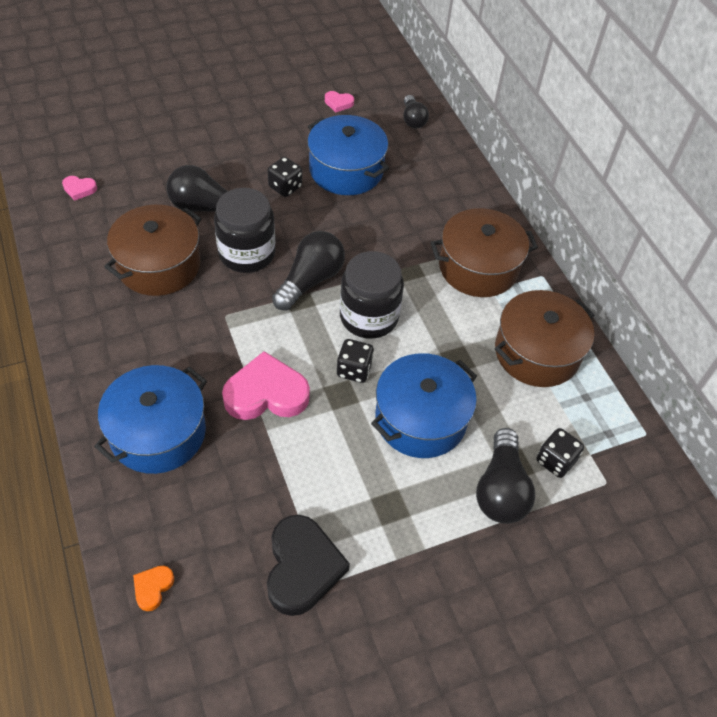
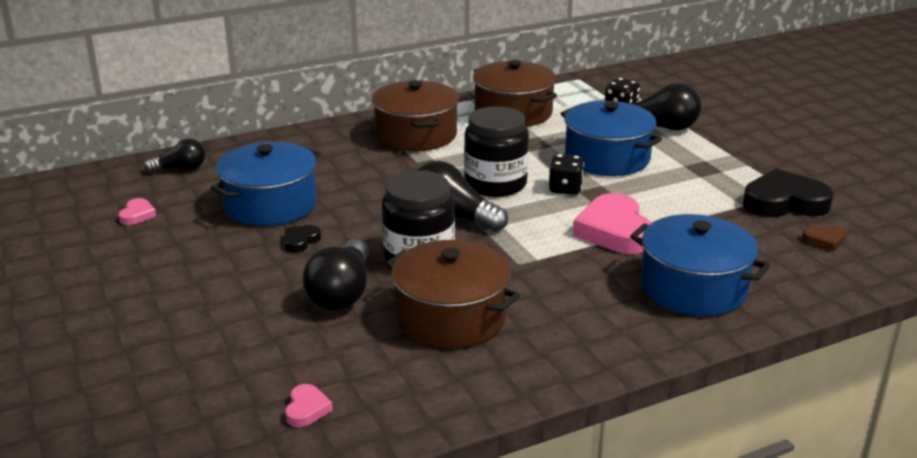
camera: 90 degrees left, 25 degrees down
(153, 588) = (857, 270): orange heart -> none
(215, 578) = (824, 240): none -> brown heart
(285, 187) = (300, 241): black dice -> black heart

